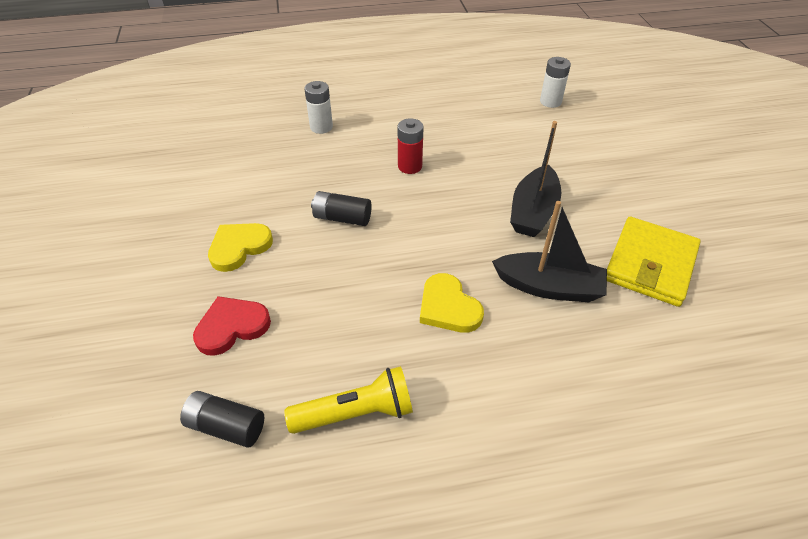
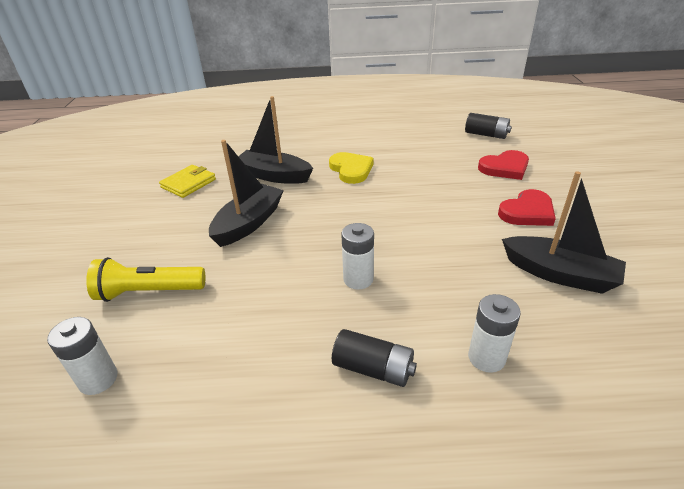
camera: 170 degrees left, 10 degrees down
(239, 247) = (527, 212): yellow heart -> red heart
(245, 182) = (559, 274): none -> black boat
(342, 218) = (435, 229): black battery -> black battery (373, 368)
(356, 413) = (415, 136): yellow flashlight -> yellow flashlight (149, 292)
(410, 166) = (358, 279): red battery -> white battery
(650, 264) = (188, 183): yellow wallet -> yellow wallet, size x0.62

